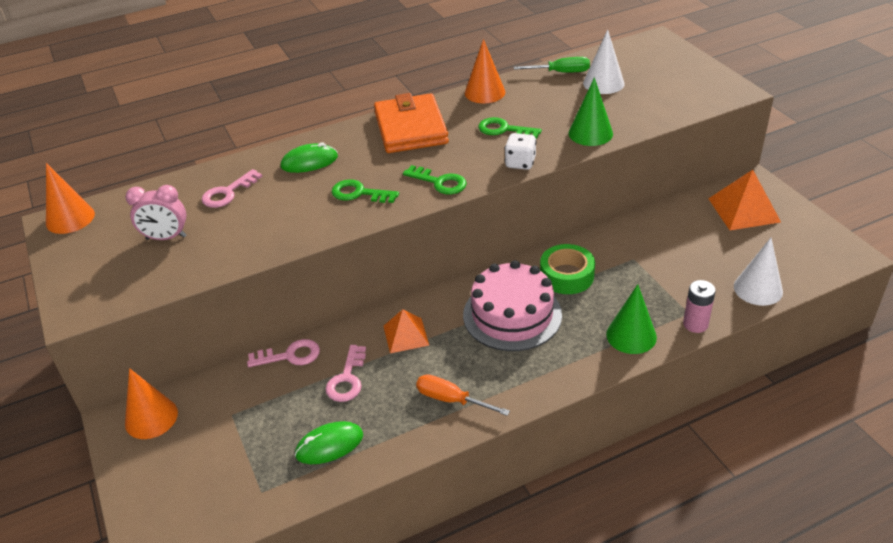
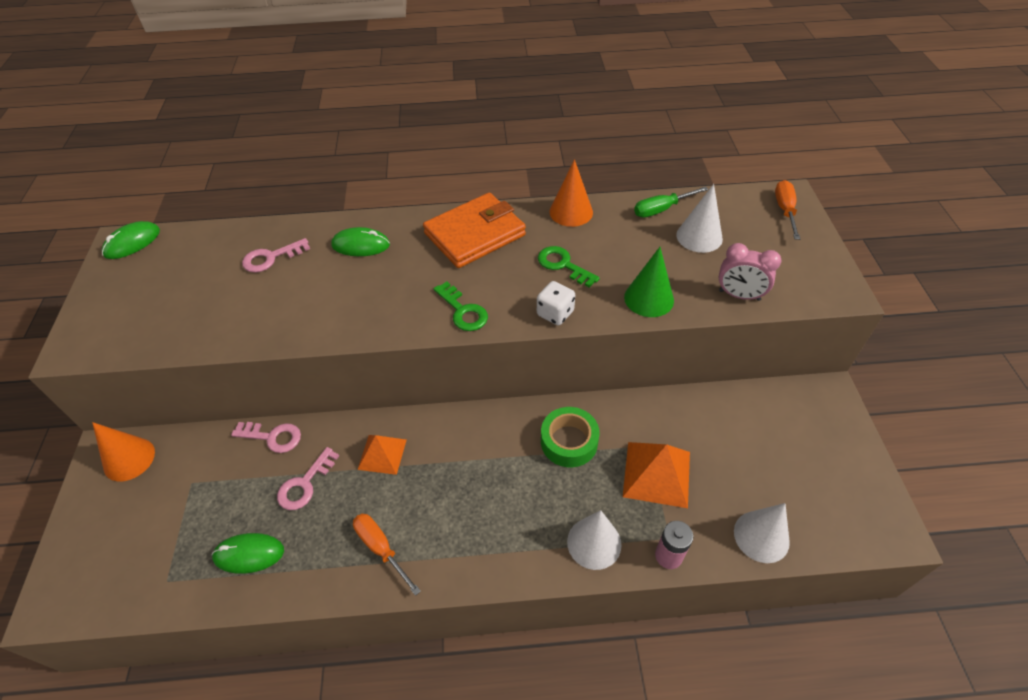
camera: 20 degrees right, 10 degrees up
(70, 218) = (132, 243): orange cone -> green mouse
(166, 238) = (191, 292): pink clock -> pink clock (739, 295)
(359, 193) = (381, 298): green key -> none
(410, 128) = (475, 234): orange wallet -> orange wallet turned 45 degrees clockwise
(512, 315) = (491, 469): pink cake -> none
(560, 72) = (662, 209): green screwdriver -> green screwdriver turned 135 degrees clockwise
(631, 335) = (594, 543): green cone -> white cone
(660, 50) = (785, 210): none -> orange screwdriver
(744, 210) = (799, 426): orange pyramid -> orange pyramid (656, 474)

